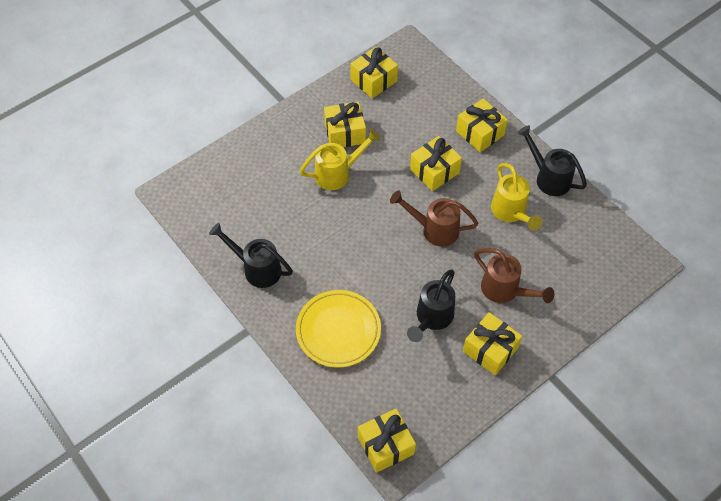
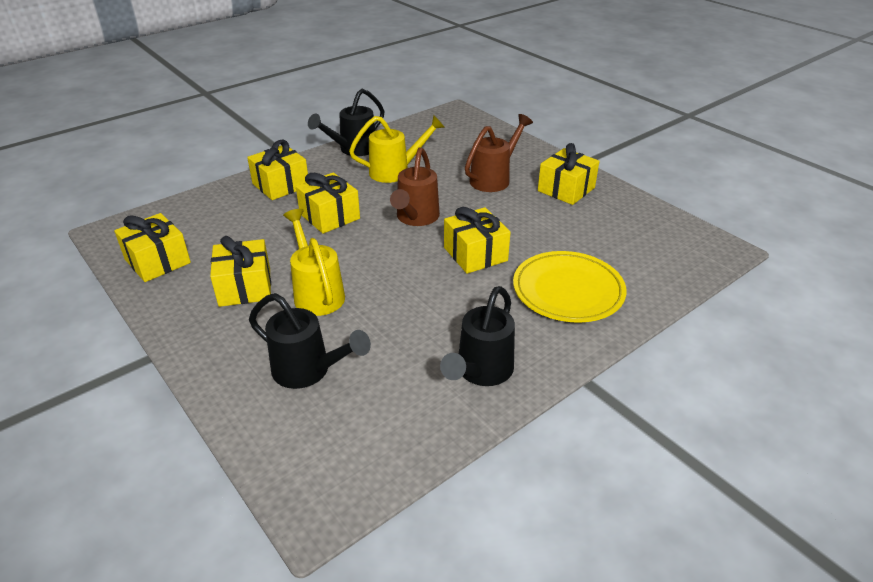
camera: 90 degrees left, 20 degrees down
(385, 445) = (704, 255): yellow gift -> yellow gift (475, 254)
(432, 318) = (536, 222): black watering can -> black watering can (308, 371)

